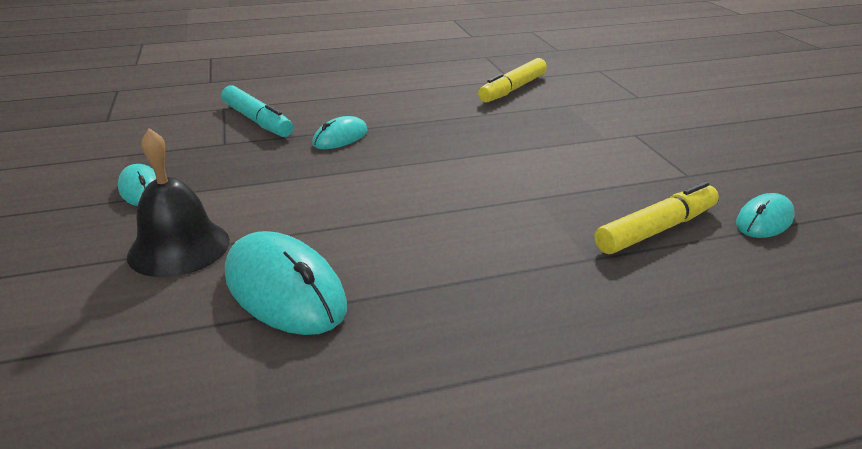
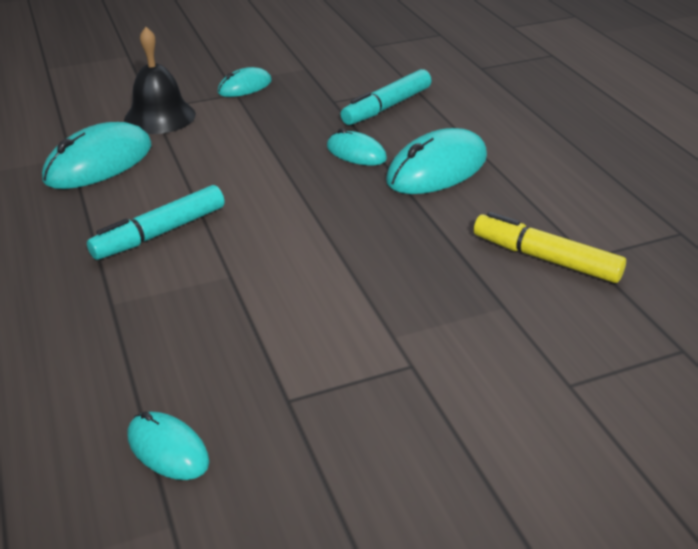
camera: 85 degrees right, 5 degrees up
(383, 109) = (437, 169): none -> turquoise mouse
(463, 235) = (160, 233): none -> turquoise marker
(656, 230) = (157, 353): yellow marker -> none

